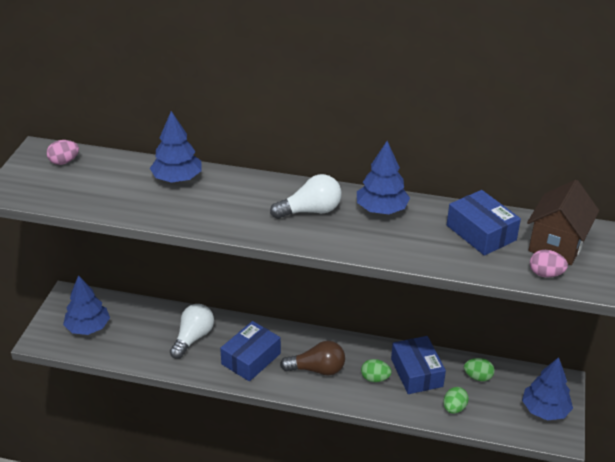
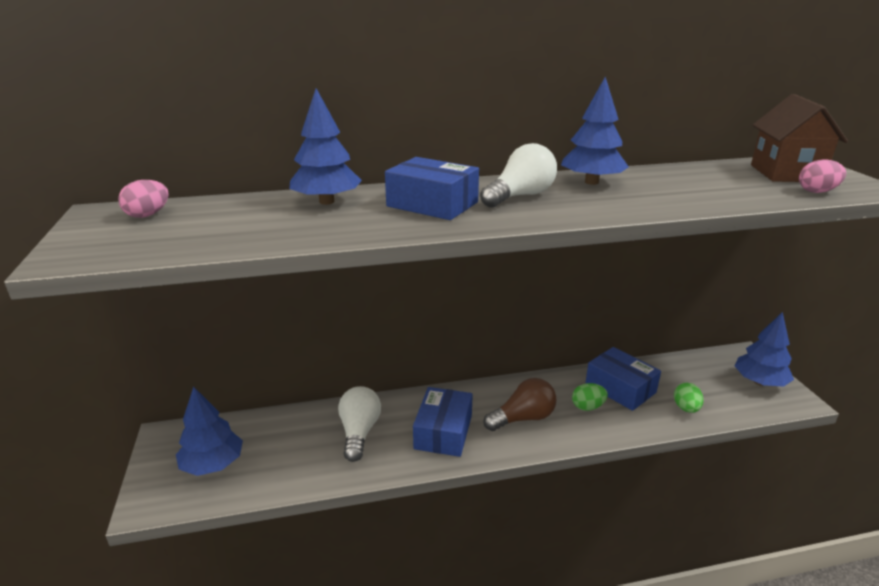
camera: 25 degrees left, 10 degrees down
(478, 377) = (676, 374): green egg -> none
(481, 233) = (710, 179): blue box -> blue box (432, 204)

